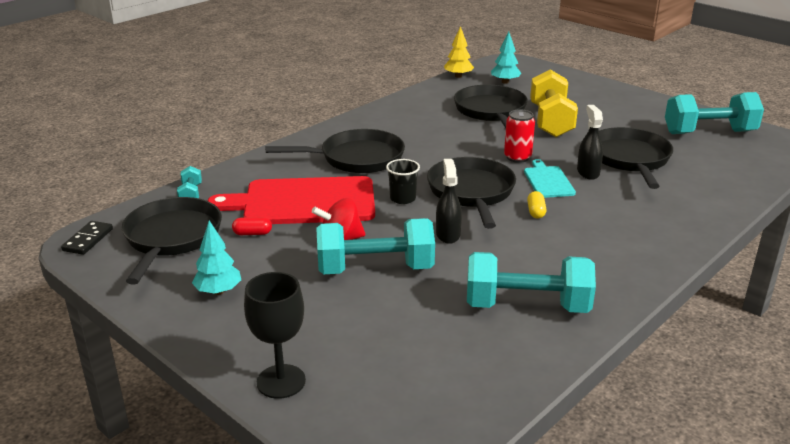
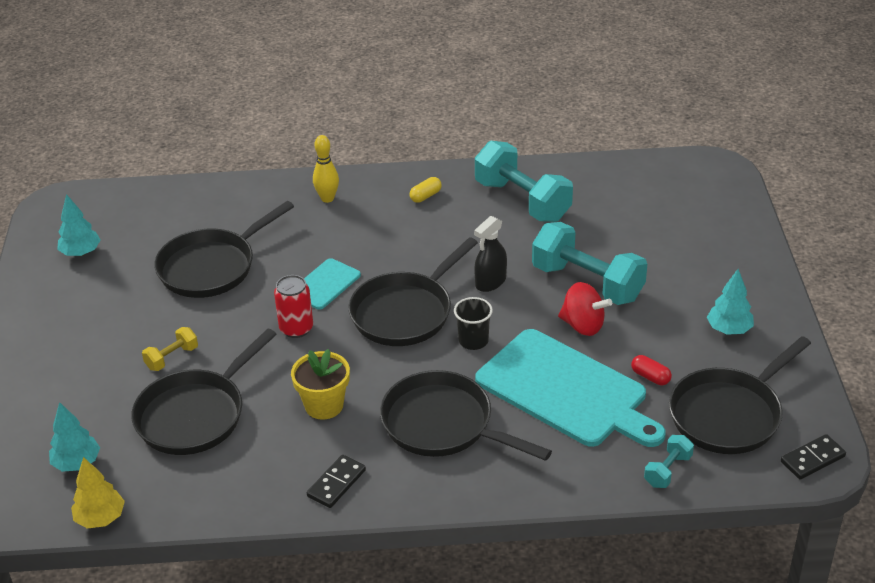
camera: 135 degrees left, 10 degrees up
(281, 381) = (739, 238): black goblet -> none
(304, 202) = (566, 390): red cutting board -> turquoise cutting board
(375, 120) = (336, 483): none -> black domino
(435, 139) = (324, 405): none -> yellow flower pot
(536, 212) = (389, 263): yellow capsule -> yellow capsule (425, 196)
(551, 121) = (172, 358): yellow dumbbell -> yellow dumbbell, size x0.46
(588, 172) = (274, 275): black spray bottle -> none
(663, 227) = (327, 198): none -> yellow bowling pin
(709, 132) = (81, 253): turquoise dumbbell -> turquoise tree

